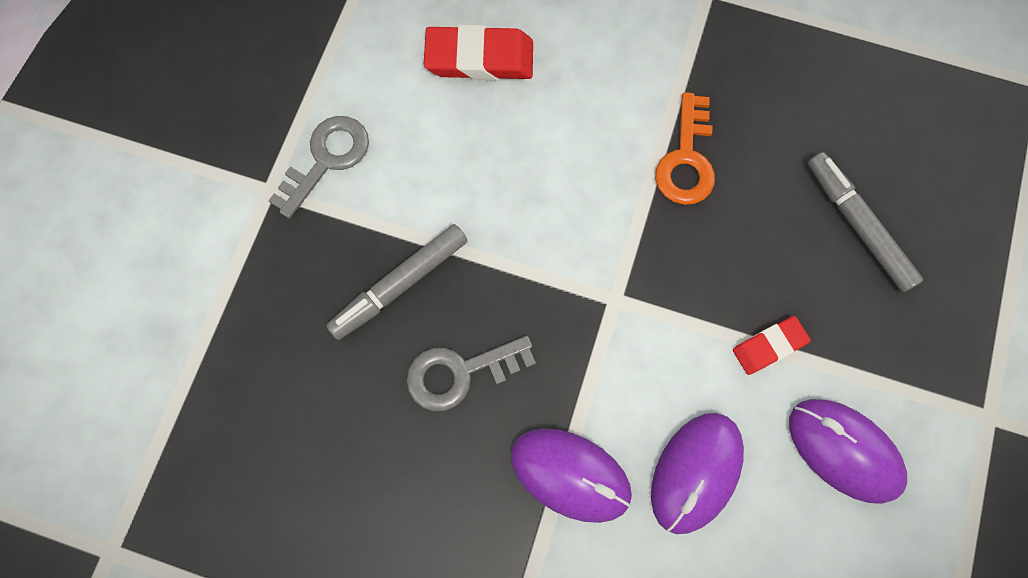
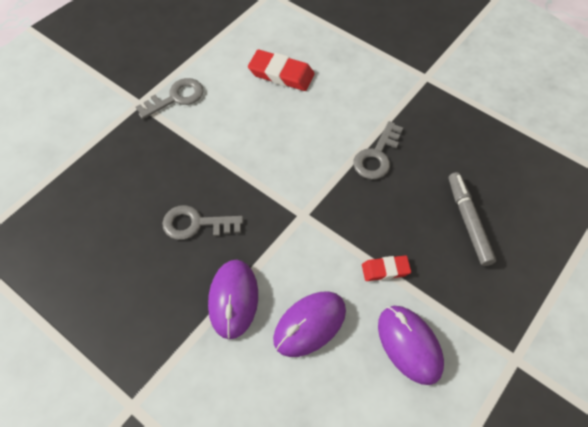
camera: 20 degrees right, 15 degrees down
(400, 285) = (184, 169): grey marker -> none
(570, 474) = (233, 299): purple mouse -> purple mouse turned 45 degrees clockwise
(686, 159) = (377, 156): orange key -> grey key

